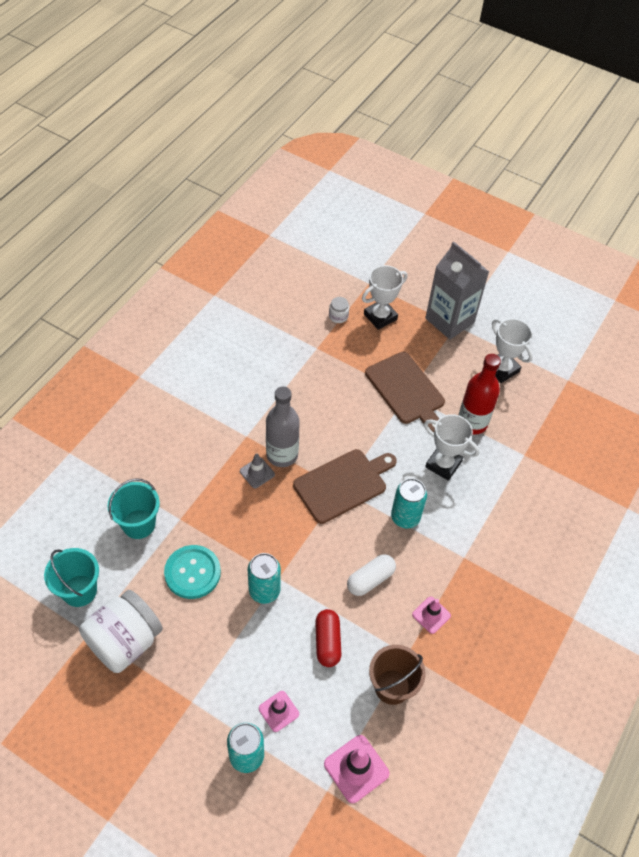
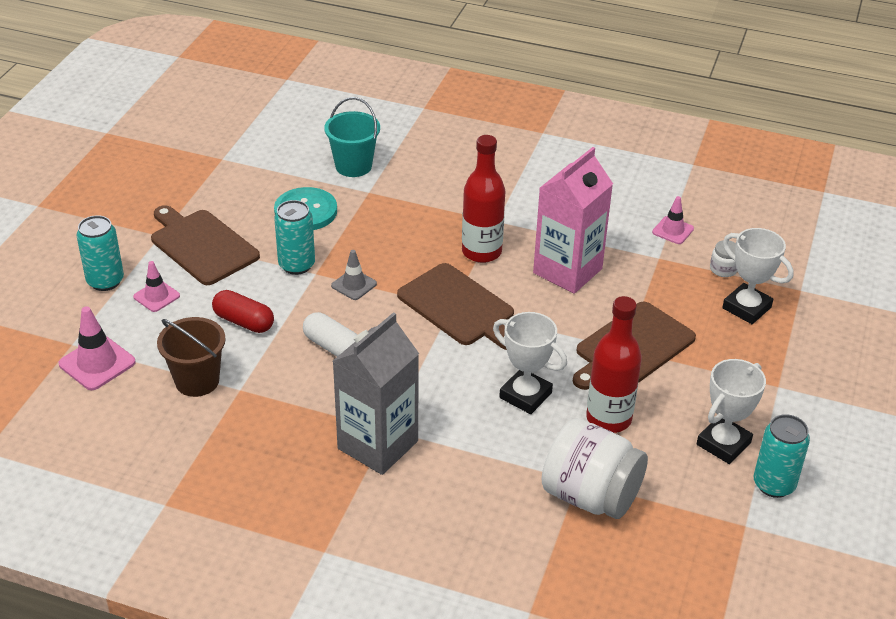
camera: 80 degrees right, 15 degrees down
(79, 590) = (267, 144): turquoise bucket -> none
(125, 641) = (217, 182): white jar -> white jar (590, 496)
(216, 665) = (202, 245): none -> brown cutting board
(257, 473) = (448, 236): grey traffic cone -> grey traffic cone (354, 285)
(282, 455) = (481, 252): grey bottle -> red bottle
(318, 405) = (567, 271): none -> pink carton
(327, 642) = (244, 322): red capsule -> red capsule turned 45 degrees clockwise
(405, 517) = (430, 367): turquoise can -> turquoise can (774, 484)
(431, 615) = (297, 405): pink traffic cone -> pink traffic cone (673, 230)
(443, 464) = (525, 395): white trophy -> white trophy turned 75 degrees counterclockwise
(449, 320) = (783, 378): grey carton -> grey carton (378, 445)

